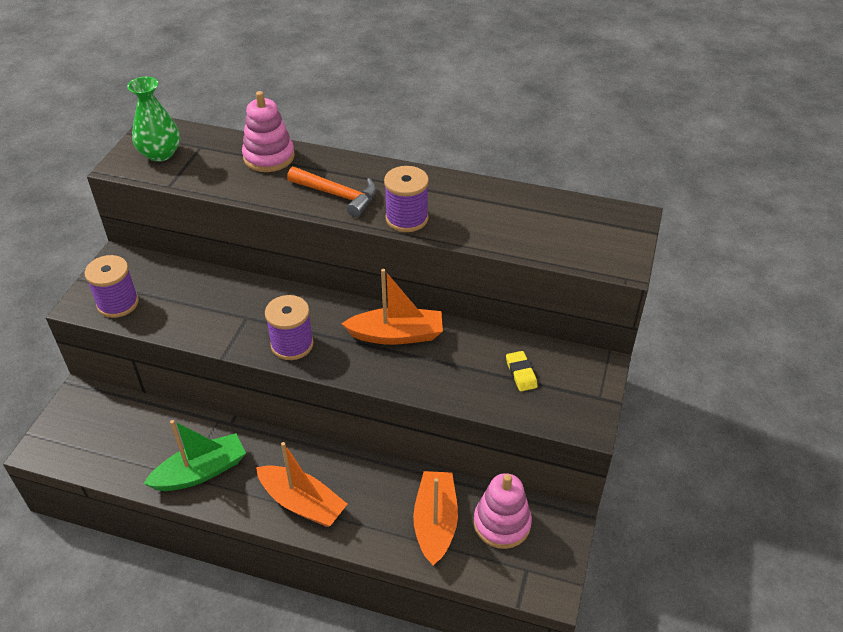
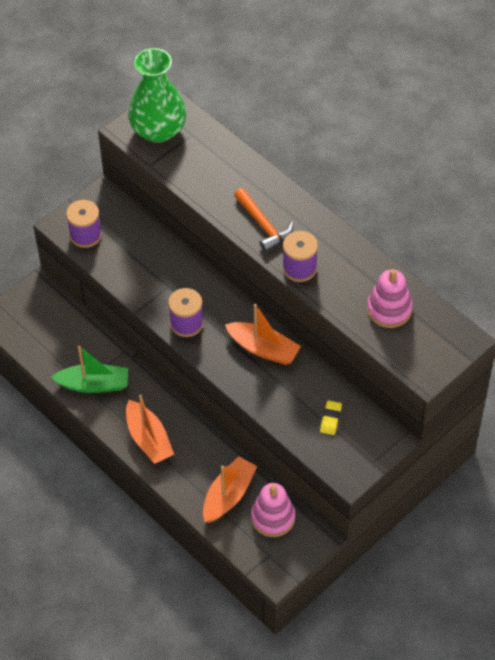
camera: 30 degrees right, 10 degrees up
(160, 154) = (158, 130): green vase -> green vase, size x1.53
(269, 157) = (234, 166): pink stacking toy -> pink stacking toy (389, 309)

